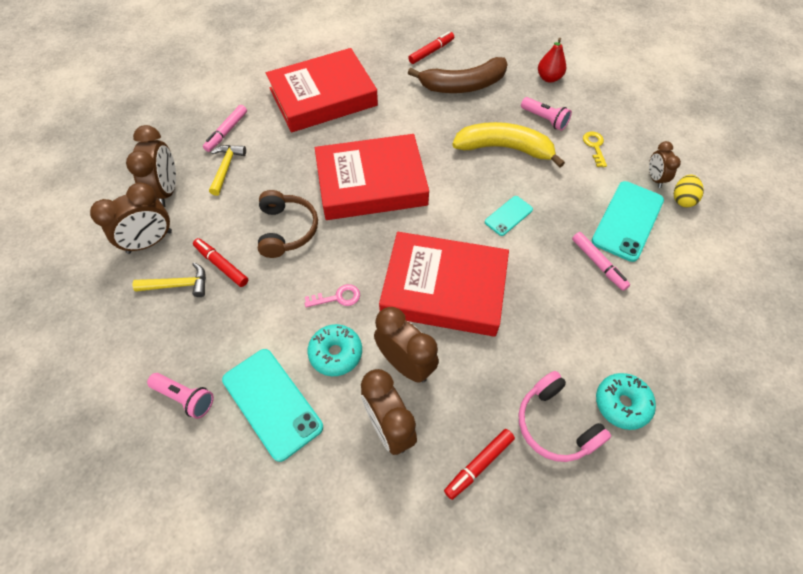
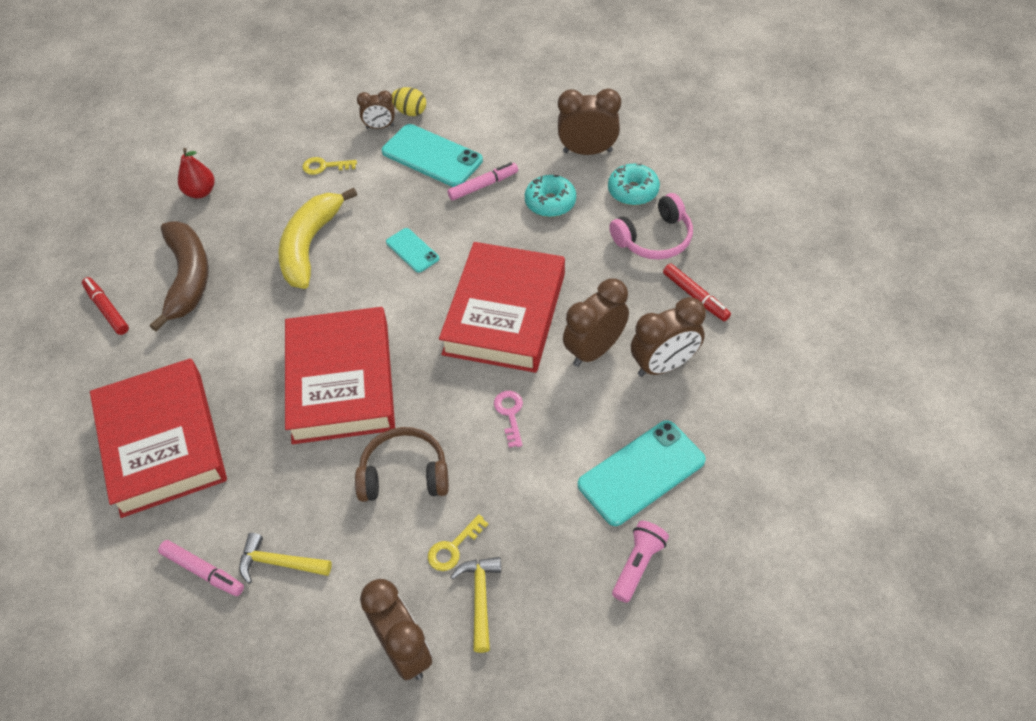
camera: 85 degrees left, 5 degrees down
(167, 191) = (310, 643): brown clock -> brown clock (587, 151)
(221, 265) = (453, 548): red marker -> yellow key
(336, 353) = (582, 414): turquoise donut -> turquoise donut (550, 202)
(544, 119) = (271, 204): pink flashlight -> none

